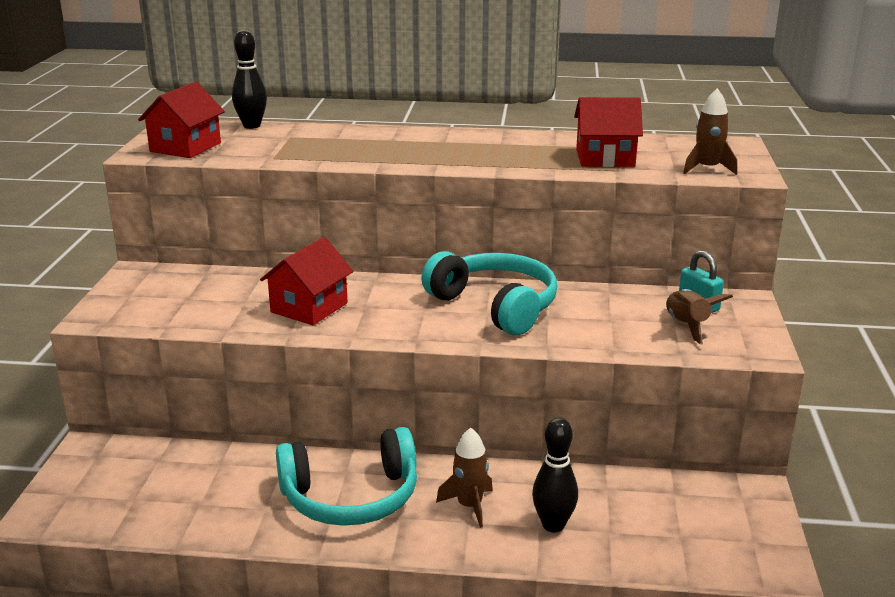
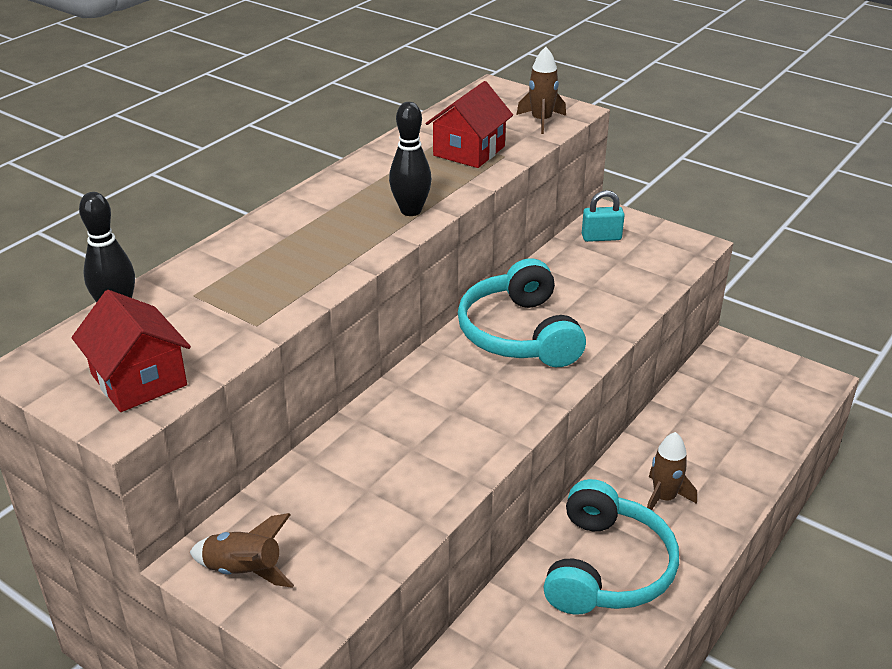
camera: 60 degrees left, 10 degrees up
(309, 308) = (425, 448): red house -> none
(495, 306) = (519, 334): turquoise headphones -> turquoise headphones turned 90 degrees counterclockwise
(553, 525) = (716, 462): black bowling pin -> black bowling pin (411, 211)
(687, 326) = (632, 257): brown rocket -> brown rocket (244, 571)

